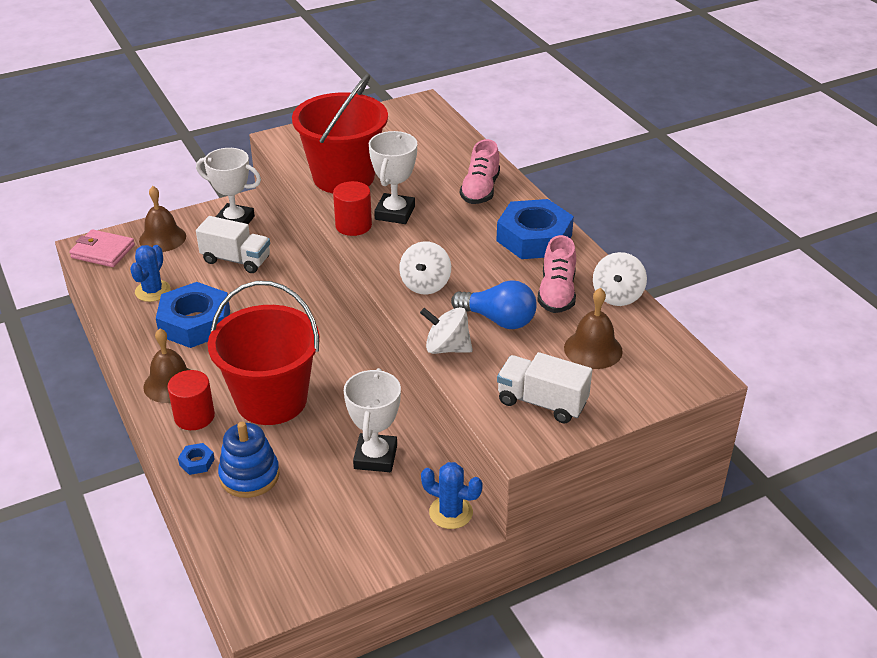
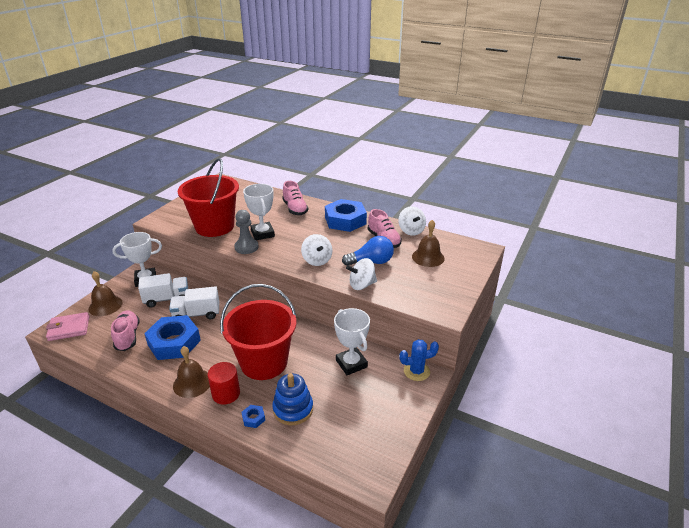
camera: 35 degrees left, 5 degrees down
(153, 291) = (127, 337): blue cactus -> pink shoe
(353, 225) = (246, 247): red cylinder -> grey pawn
(542, 402) = (434, 290): white truck -> white truck (197, 314)

